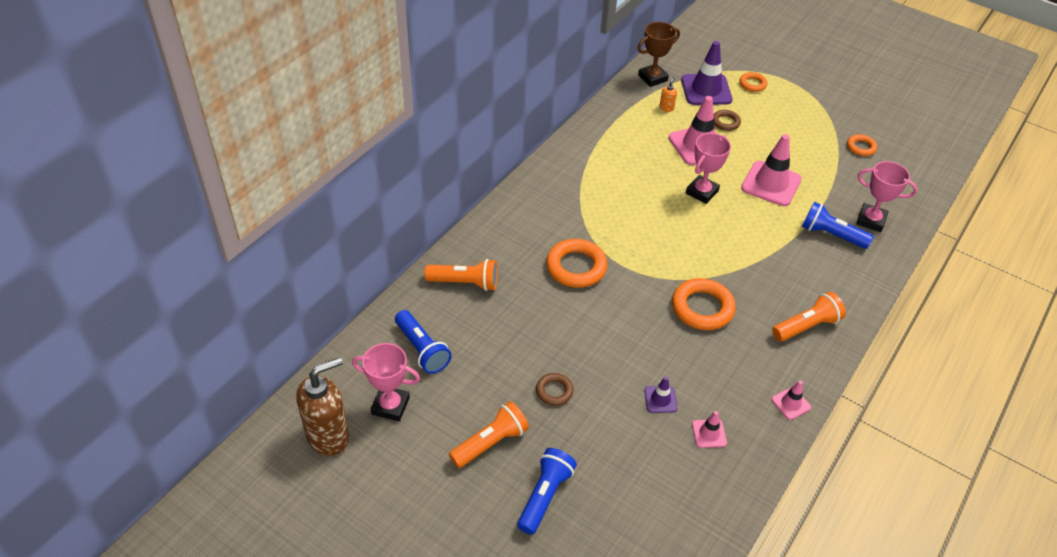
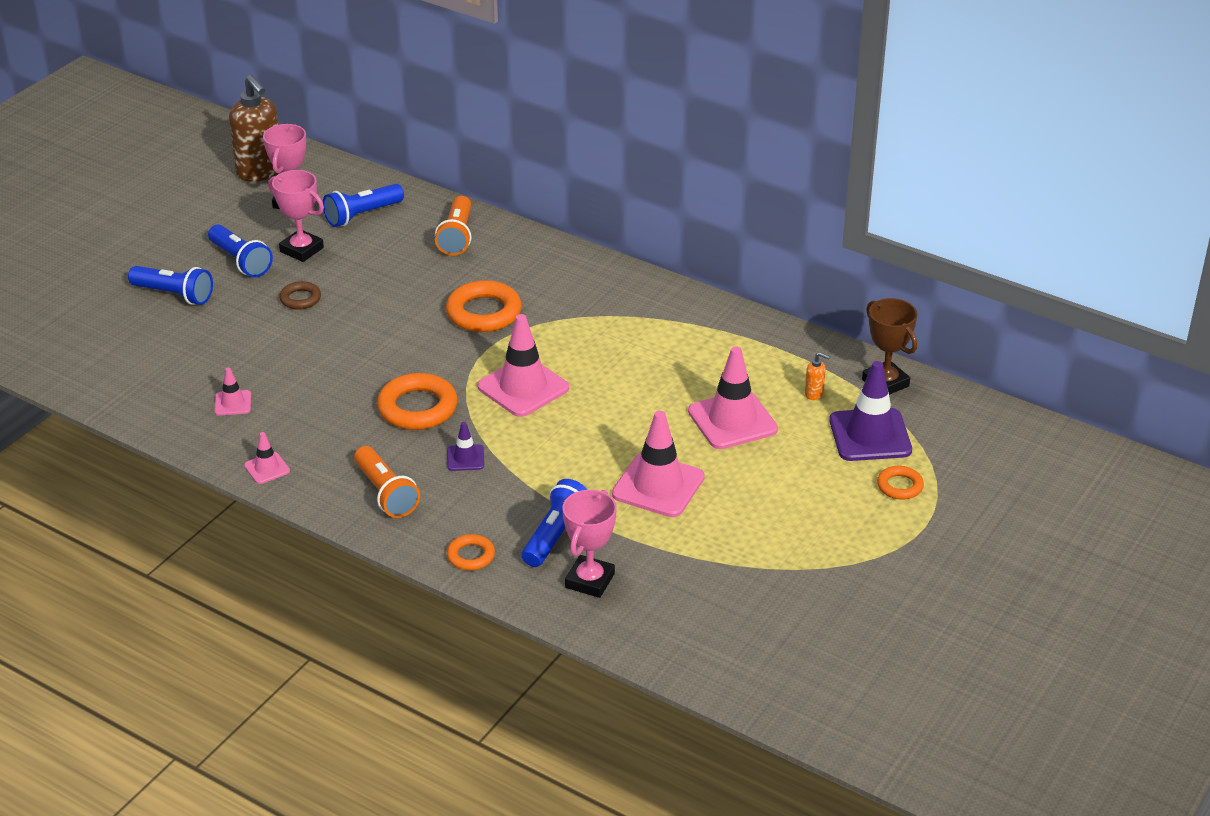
camera: 90 degrees right, 10 degrees down
(490, 443) = (240, 261): orange flashlight -> blue flashlight
(660, 399) = (282, 370): purple traffic cone -> purple traffic cone (465, 458)
(671, 246) = (523, 387): none -> pink traffic cone
(701, 192) = (631, 418): pink trophy -> pink trophy (301, 250)
(725, 122) = (792, 450): brown ring -> none
(861, 147) = (761, 593): orange ring -> orange ring (471, 556)

